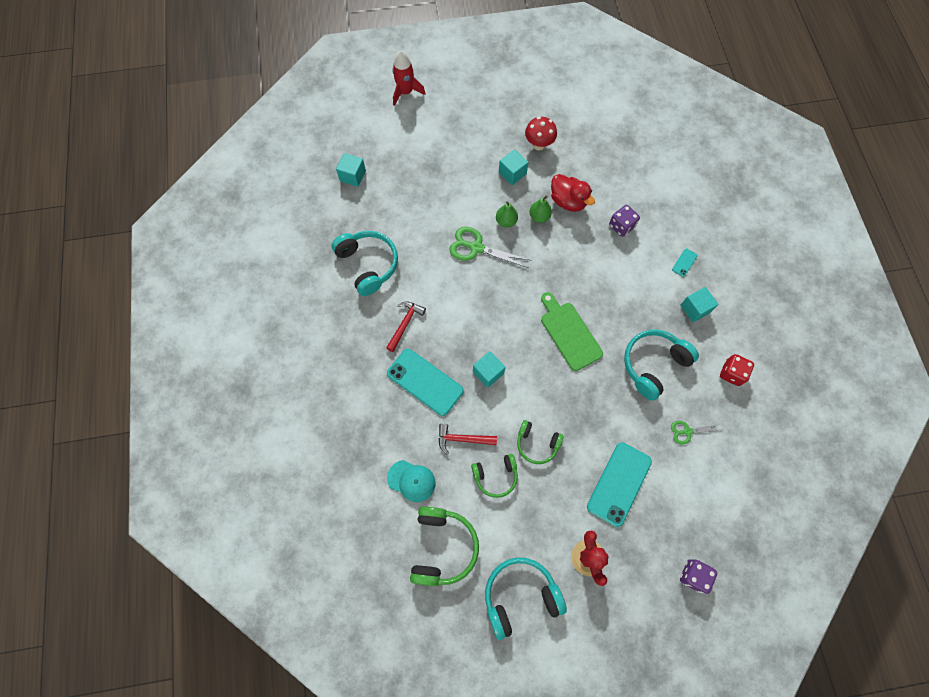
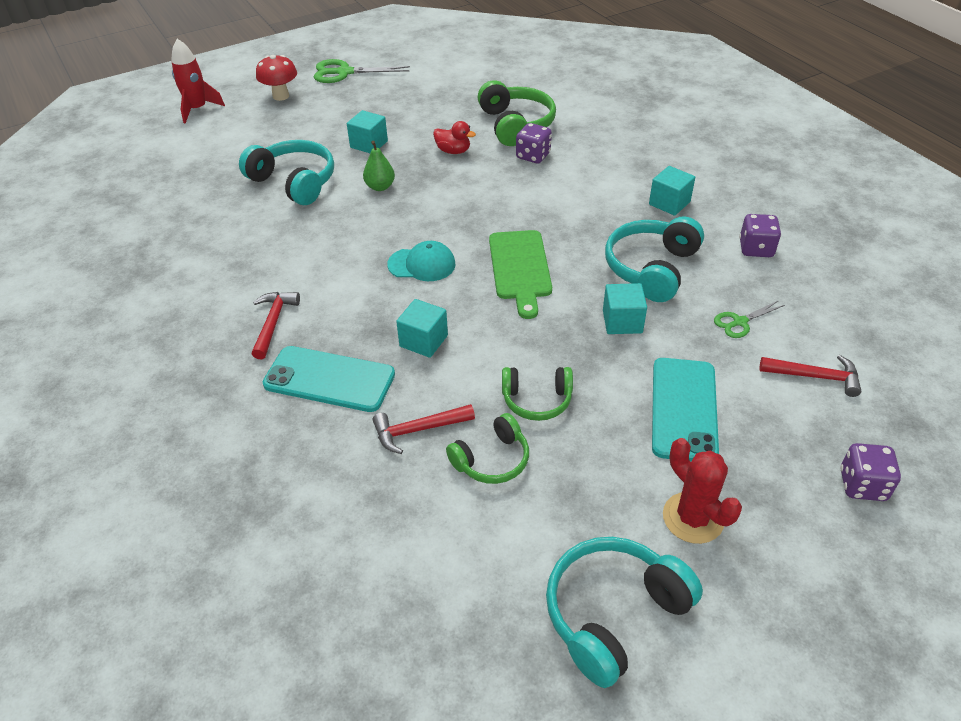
camera: 20 degrees left, 25 degrees down
(353, 176) = (144, 195): turquoise cube -> turquoise cube (622, 322)
(368, 264) = (194, 275): turquoise headphones -> turquoise headphones (294, 182)
(411, 480) = (354, 511): turquoise cap -> turquoise cap (422, 264)
(442, 547) = (446, 589): green headphones -> green headphones (516, 124)
(476, 248) = (349, 220): green scissors -> green scissors (344, 72)
(538, 145) = (392, 114): red mushroom -> red mushroom (281, 96)
(539, 217) = (423, 172): green pear -> none
(568, 201) = (453, 151): red duck -> red duck, size x0.66
(569, 333) = (520, 268): green cutting board -> green cutting board turned 135 degrees counterclockwise
(684, 262) = (629, 167): turquoise phone -> none
(710, 491) = (815, 376): none -> red hammer
(731, 373) = (756, 249): red dice -> purple dice

